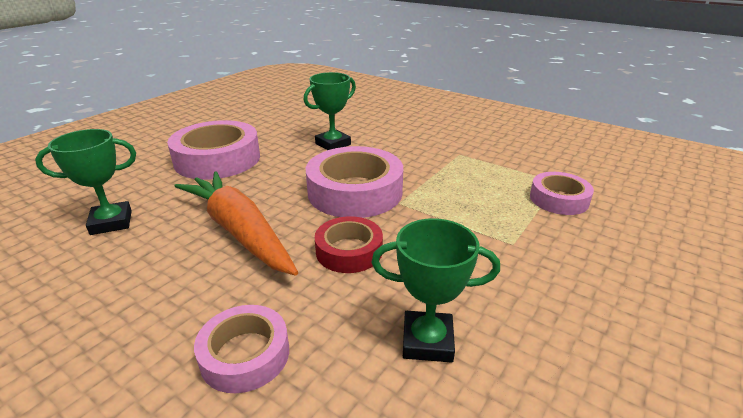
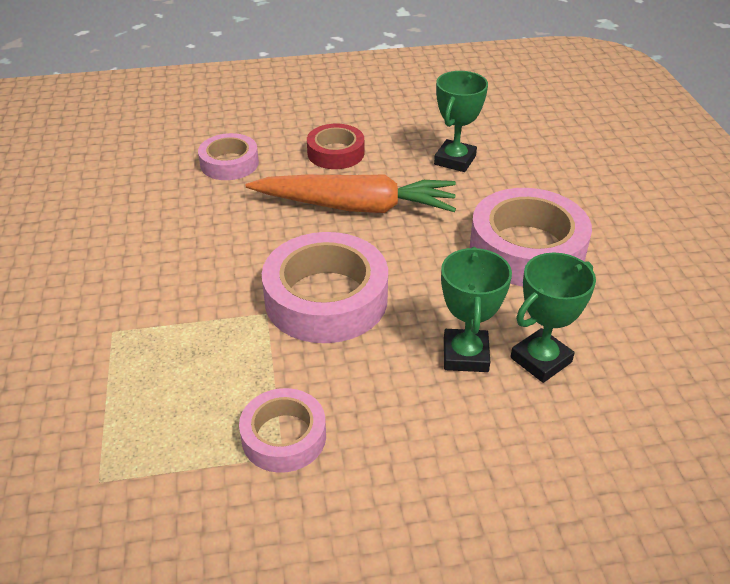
camera: 135 degrees right, 10 degrees up
(349, 251) = (249, 242): red tape -> red tape (335, 153)
(427, 341) = (130, 221): green trophy -> green trophy (541, 360)
(559, 199) = (86, 436): pink tape -> pink tape (284, 437)

